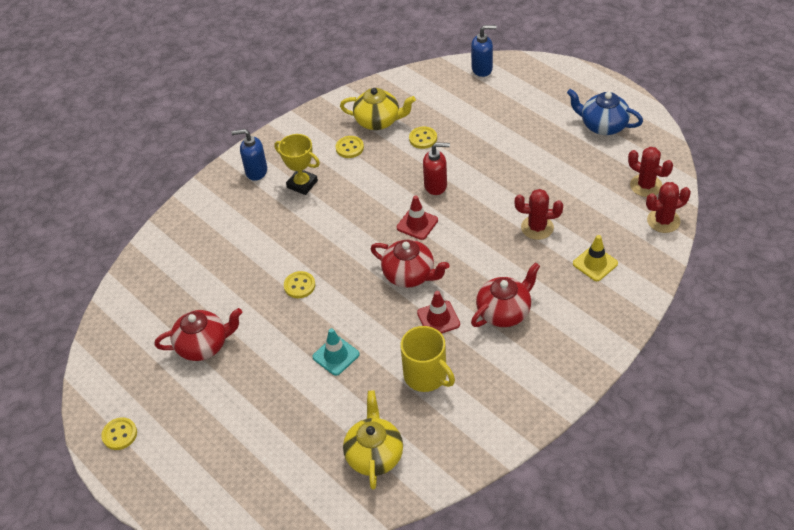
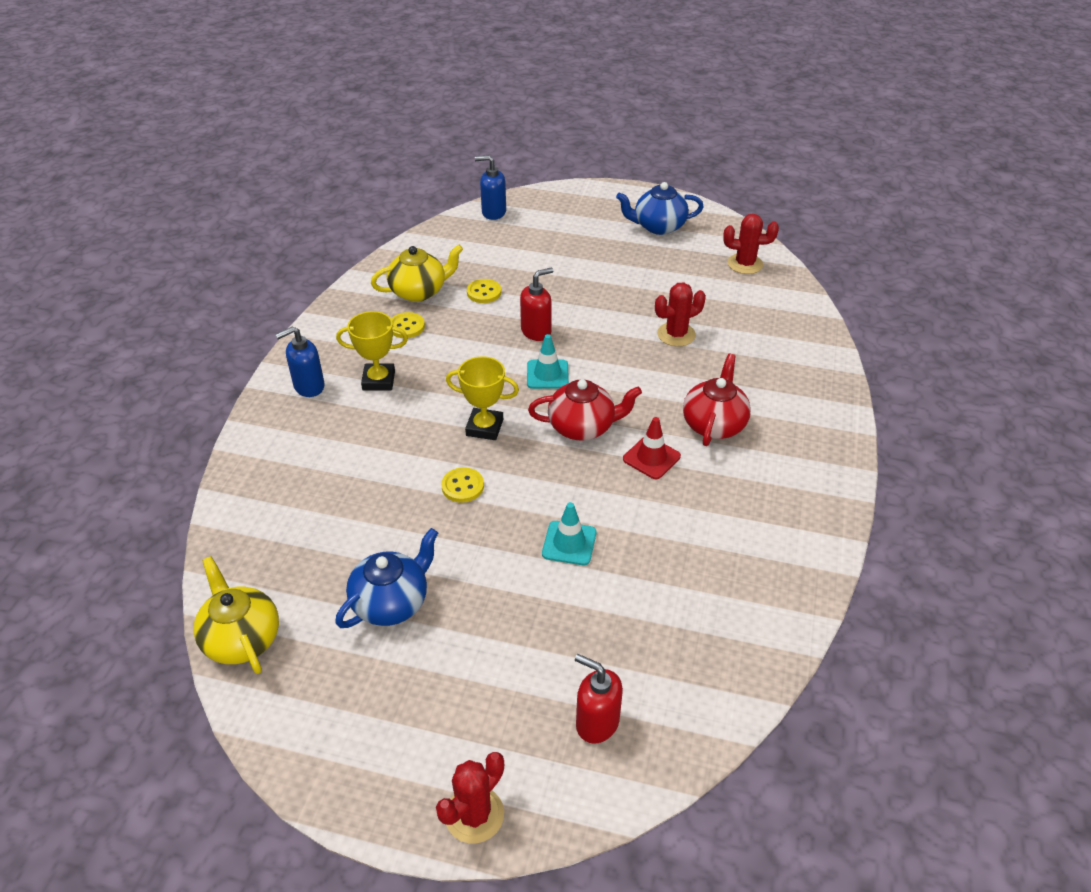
camera: 35 degrees left, 5 degrees down
(119, 434) = (357, 765): yellow button -> none
(203, 345) = (392, 602): red teapot -> blue teapot
(263, 478) = (597, 723): none -> red soap dispenser
(344, 248) = (484, 427): none -> yellow trophy
(374, 455) = (705, 630): yellow teapot -> yellow teapot (241, 638)
(417, 224) = (547, 374): red traffic cone -> turquoise traffic cone
(426, 376) = (689, 520): yellow mug -> none
(482, 69) = (493, 212): blue soap dispenser -> blue soap dispenser turned 135 degrees counterclockwise
(595, 263) = (761, 347): yellow traffic cone -> none
(663, 221) = (788, 288): red cactus -> red cactus (474, 815)

